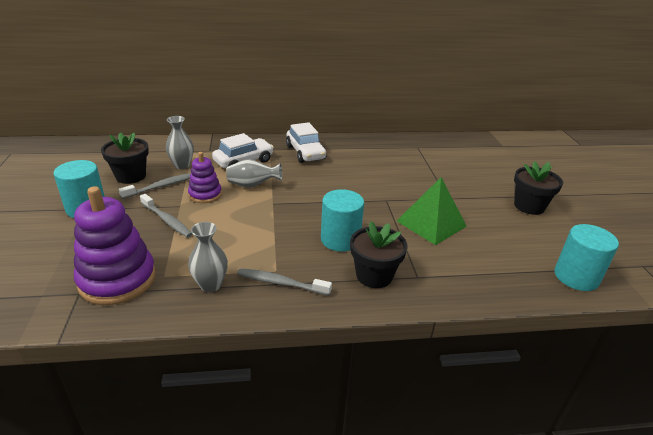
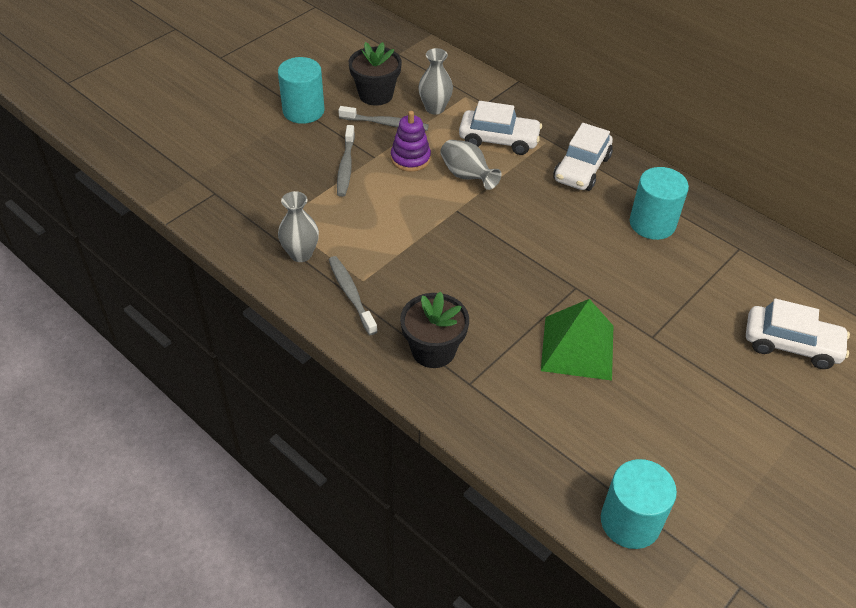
camera: 50 degrees right, 15 degrees up
(117, 279) = (249, 199): purple stacking toy -> none
(340, 239) = (459, 294): turquoise cylinder -> turquoise cylinder (652, 223)
(492, 168) = (791, 344): none -> white car
(529, 206) = (738, 421): black flower pot -> none

